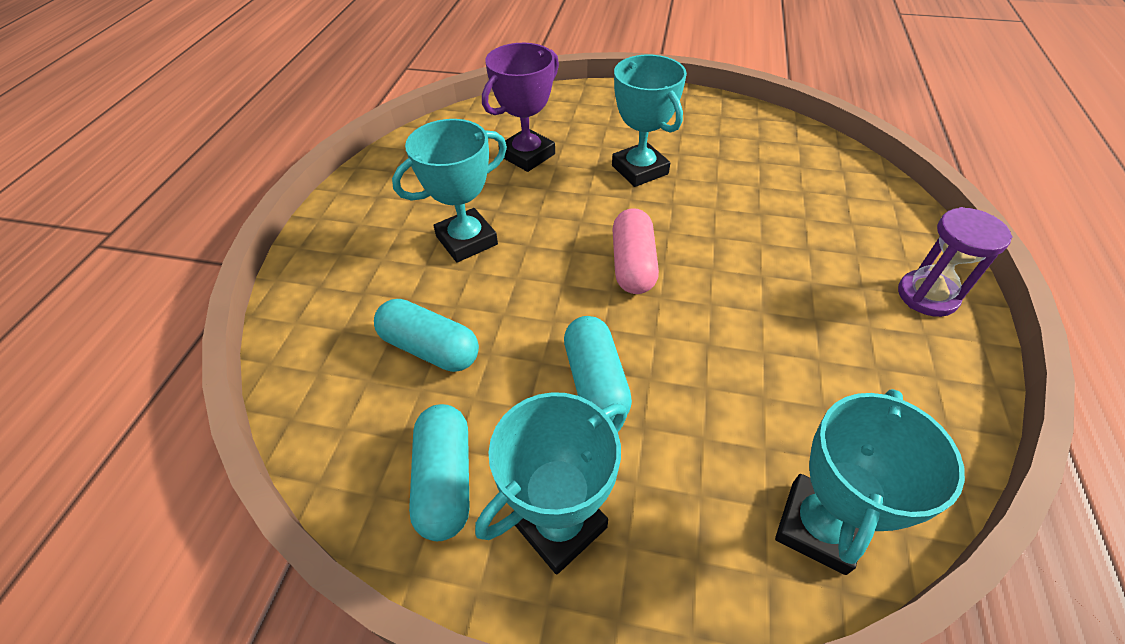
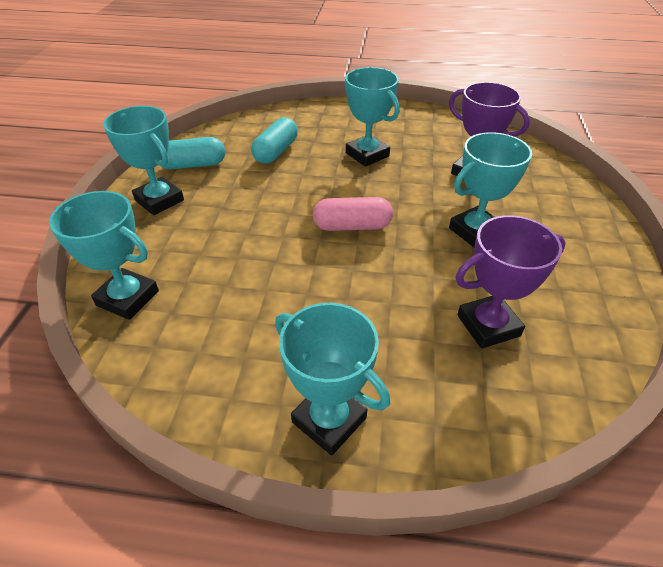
camera: 85 degrees right, 5 degrees down
(595, 382) = (246, 210): turquoise capsule -> none
(776, 182) = (488, 325): none -> purple trophy
(927, 296) = (329, 420): purple hourglass -> turquoise trophy

